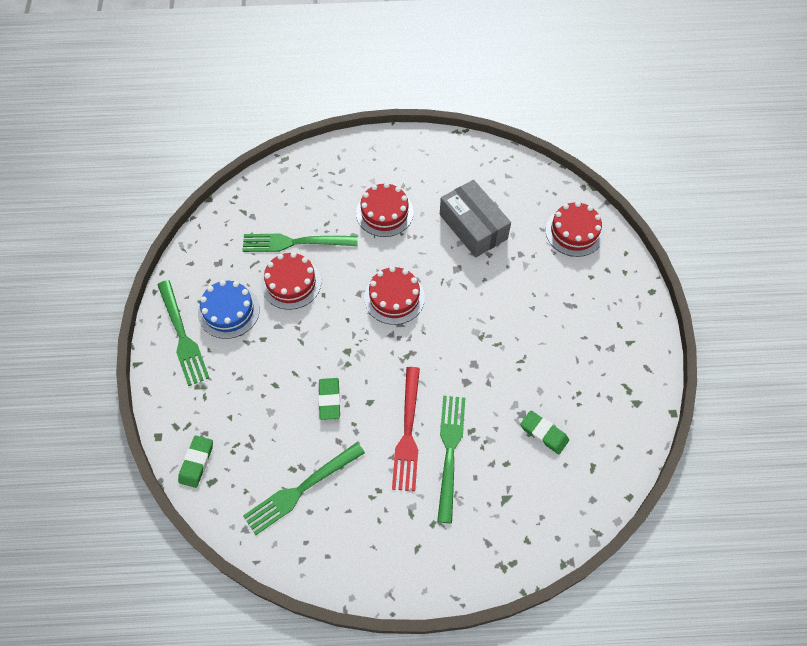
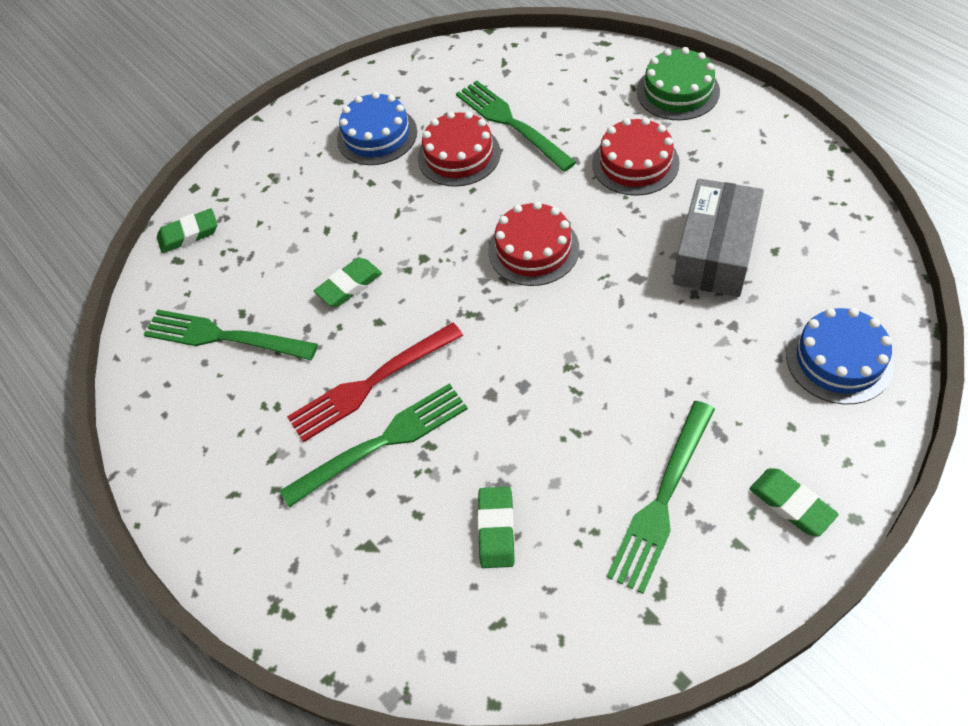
camera: 60 degrees right, 5 degrees down
(182, 336) = (316, 125): green fork -> green fork (662, 500)
(356, 158) = (678, 91): none -> green cake
(574, 232) = (839, 359): red cake -> blue cake
(627, 308) = (791, 504): none -> green eraser

